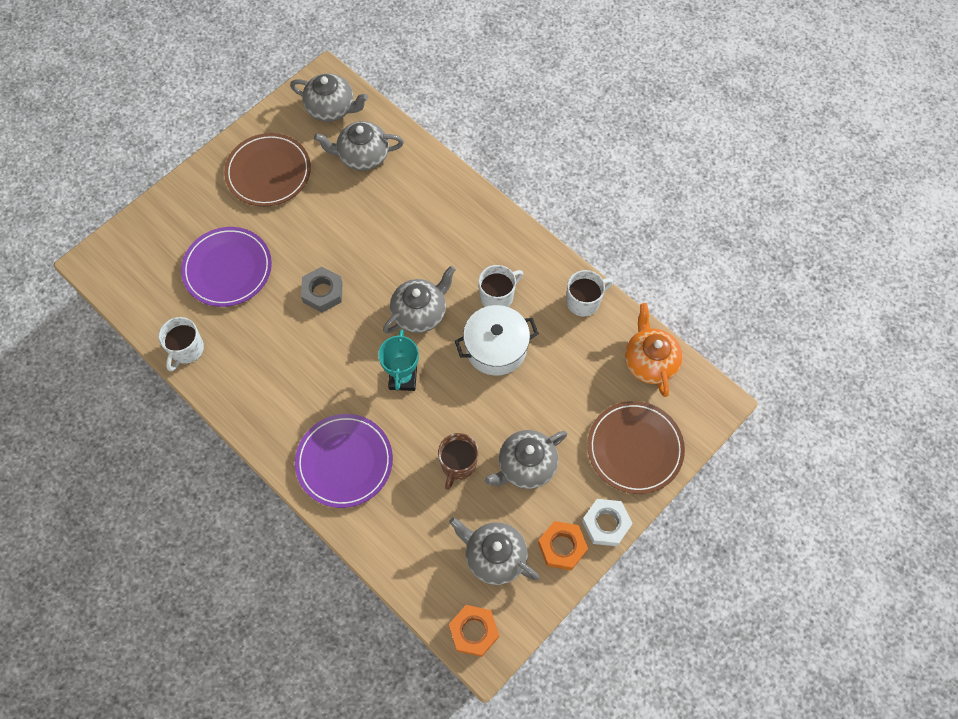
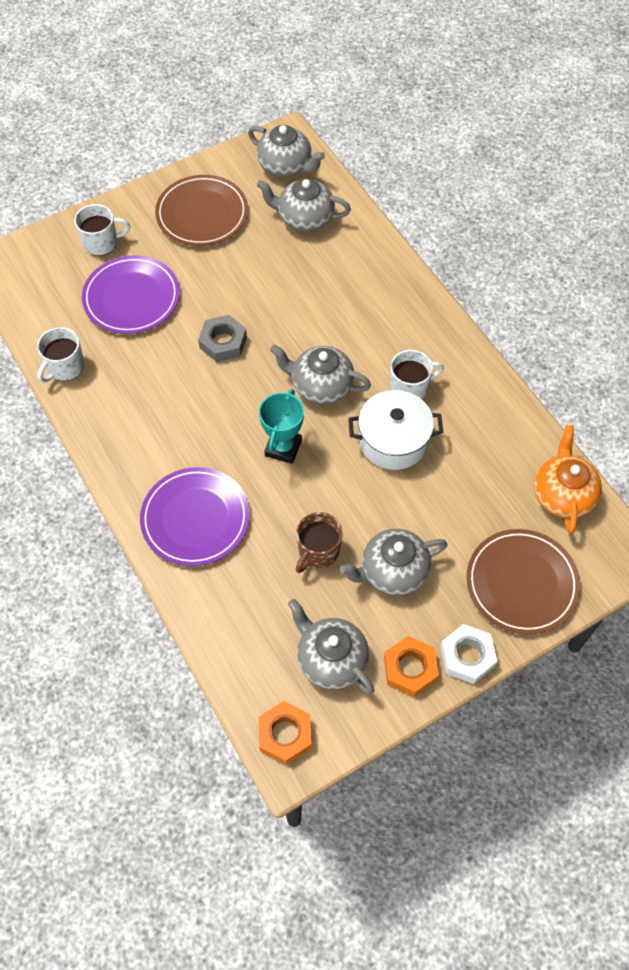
camera: 15 degrees right, 5 degrees down
(420, 313) = (321, 386): grey teapot -> grey teapot turned 135 degrees counterclockwise
(584, 301) = (504, 415): white mug -> white mug (101, 243)

